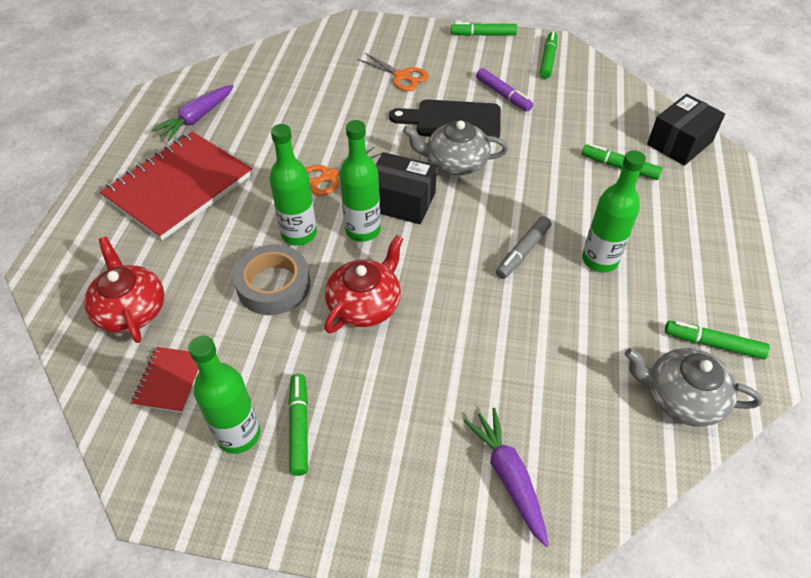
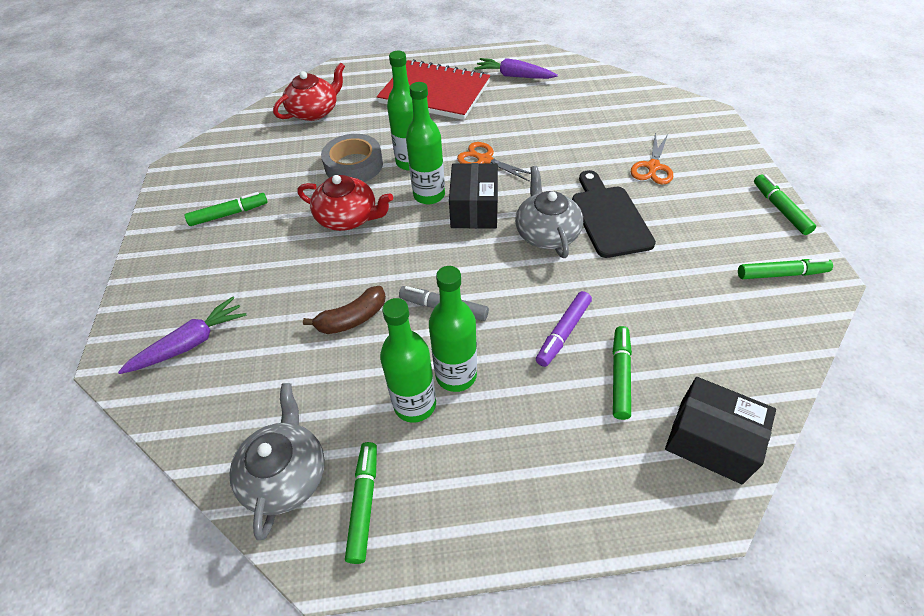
camera: 75 degrees right, 0 degrees up
(170, 380) = (260, 146): red notebook -> none
(238, 434) = (221, 188): green bottle -> green bottle (415, 404)
(503, 95) = (680, 247): purple marker -> purple marker (563, 333)
(515, 322) = (352, 318): none -> brown banana

